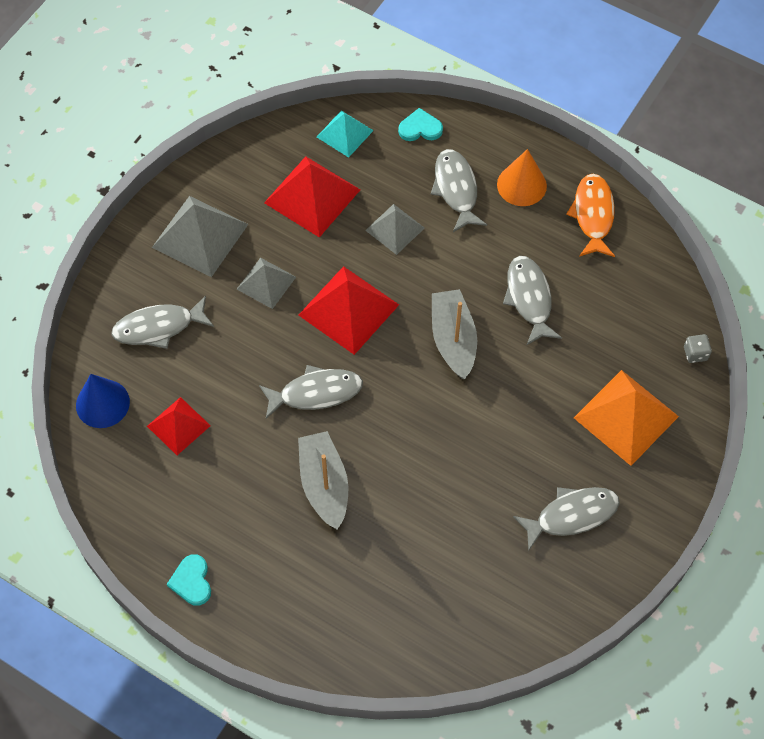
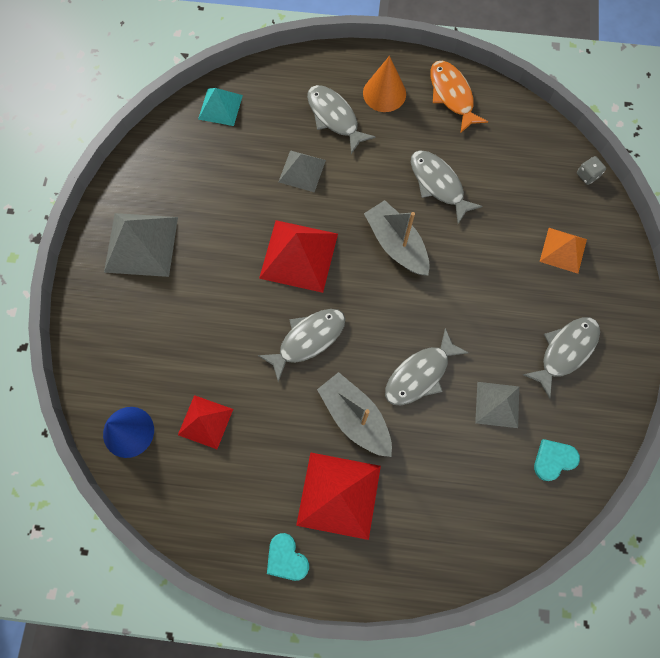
camera: 25 degrees left, 10 degrees up
(159, 327) = (145, 341): grey fish -> grey fish (420, 374)
(266, 283) = (218, 262): grey pyramid -> grey pyramid (497, 404)
(312, 196) = (219, 171): red pyramid -> red pyramid (338, 495)
(420, 128) = (280, 78): turquoise heart -> turquoise heart (554, 459)
(626, 417) = (563, 250): orange pyramid -> orange pyramid, size x0.61

